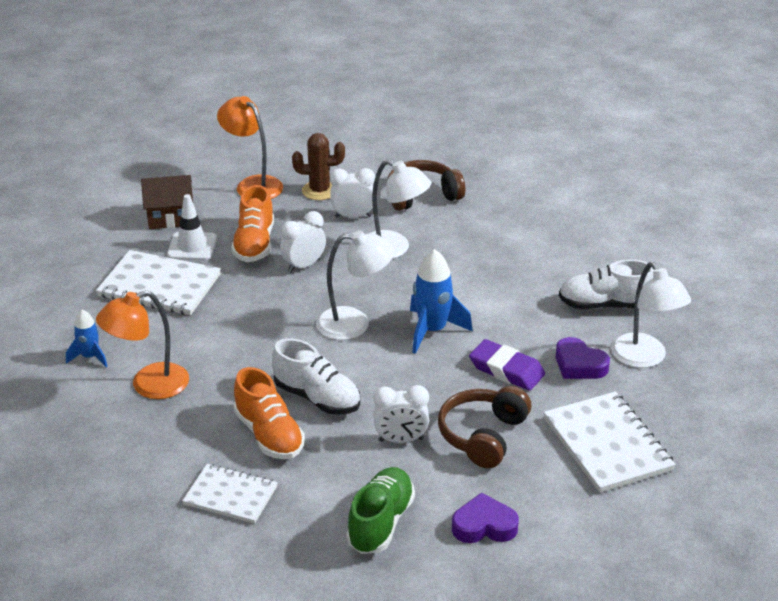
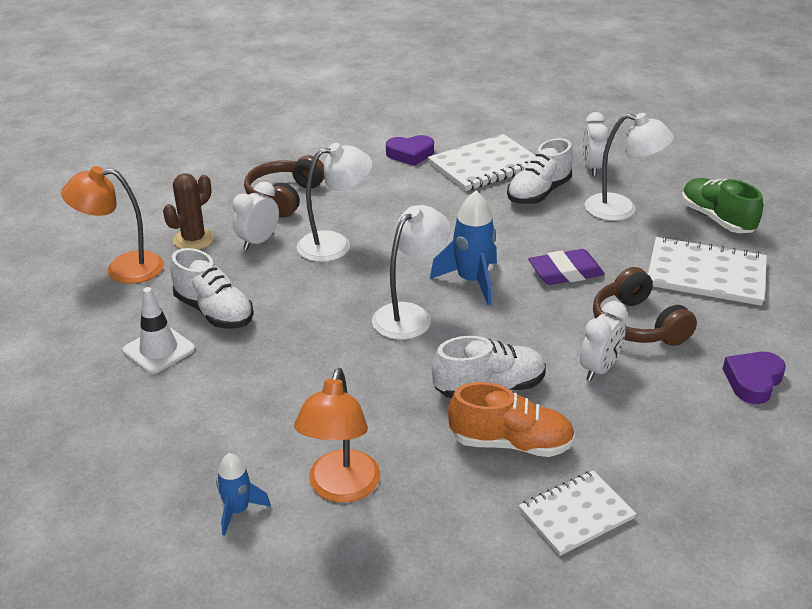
camera: 50 degrees left, 0 degrees up
(159, 286) = (189, 401): white notebook -> white notebook (485, 165)
(170, 218) = (91, 341): brown house -> none
(254, 244) = (214, 312): orange shoe -> white shoe
(304, 265) = (288, 301): white clock -> white clock (591, 168)
(380, 523) = (701, 436): green shoe -> green shoe (716, 219)
(579, 365) = (597, 238): purple heart -> purple heart (410, 154)

